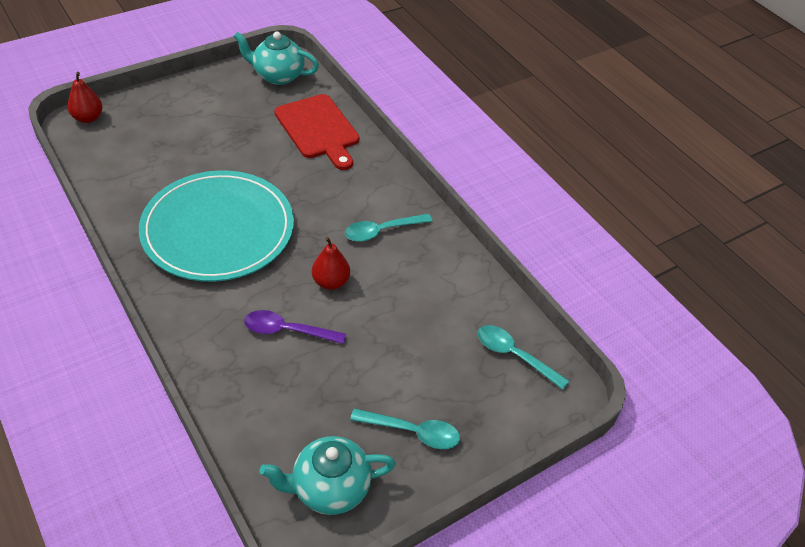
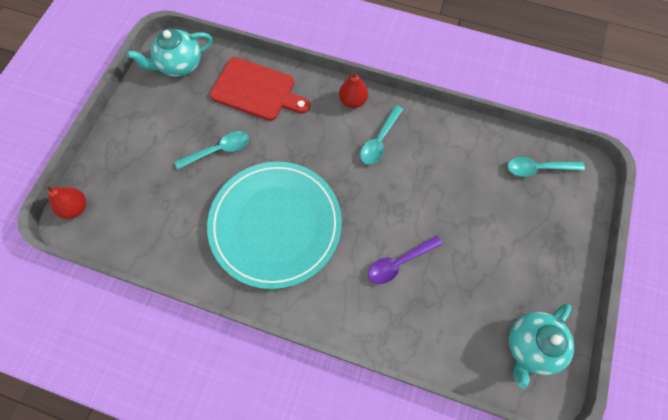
camera: 35 degrees left, 20 degrees up
(331, 282) = (388, 205): red pear -> red pear (353, 101)
(412, 432) = (536, 268): turquoise spoon -> turquoise spoon (218, 150)

